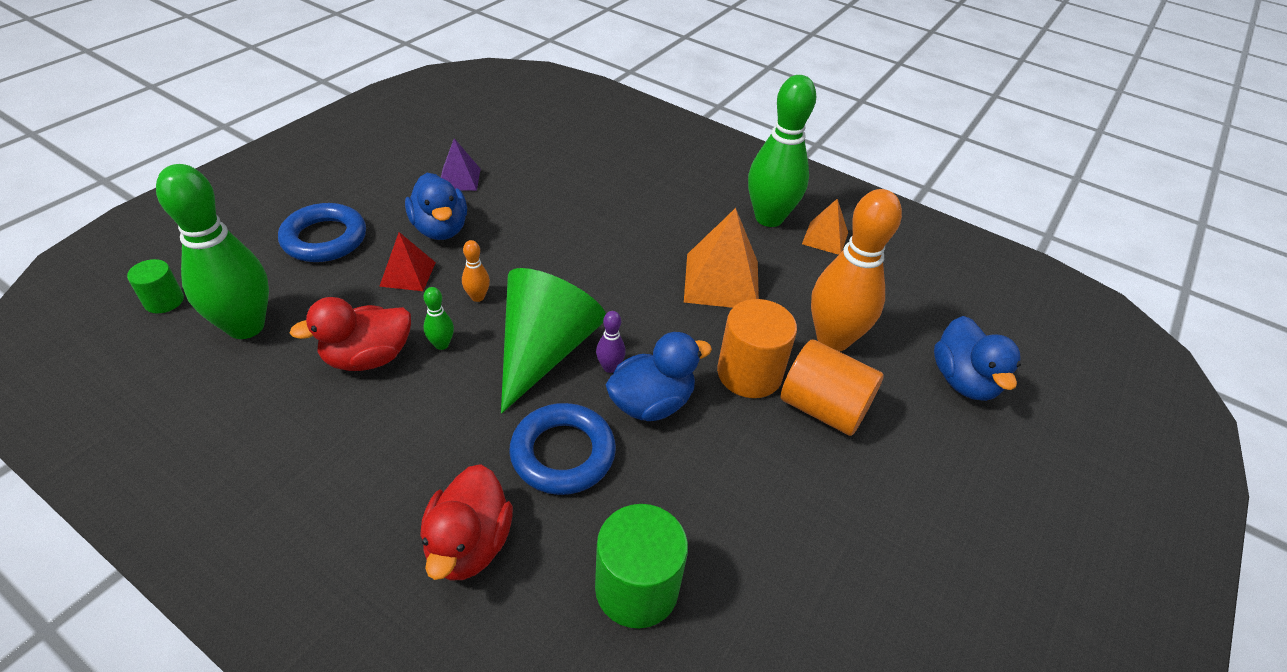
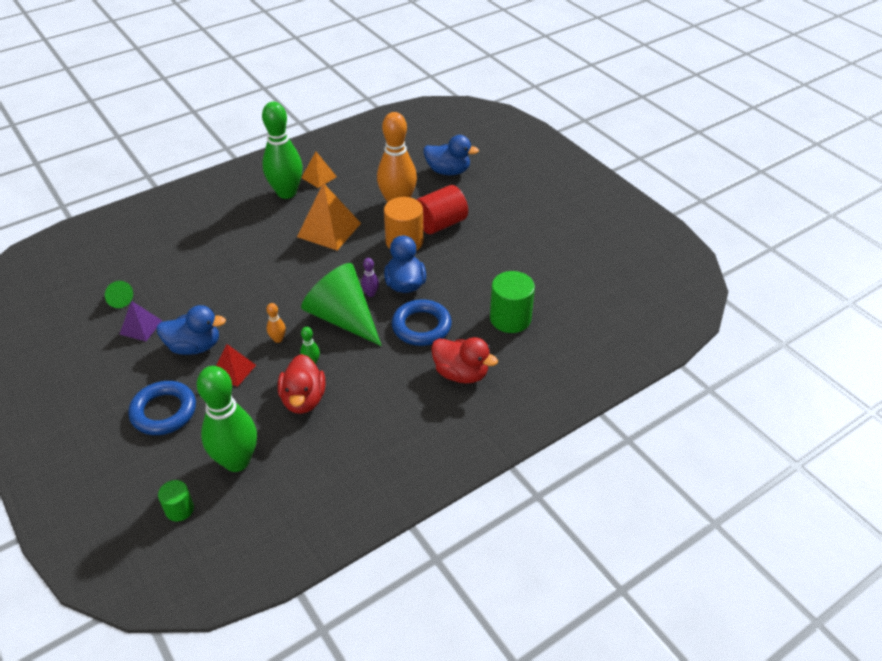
camera: 65 degrees left, 0 degrees up
(498, 150) = (119, 299): none -> green cone
(823, 408) = (440, 224): orange cylinder -> red cylinder

